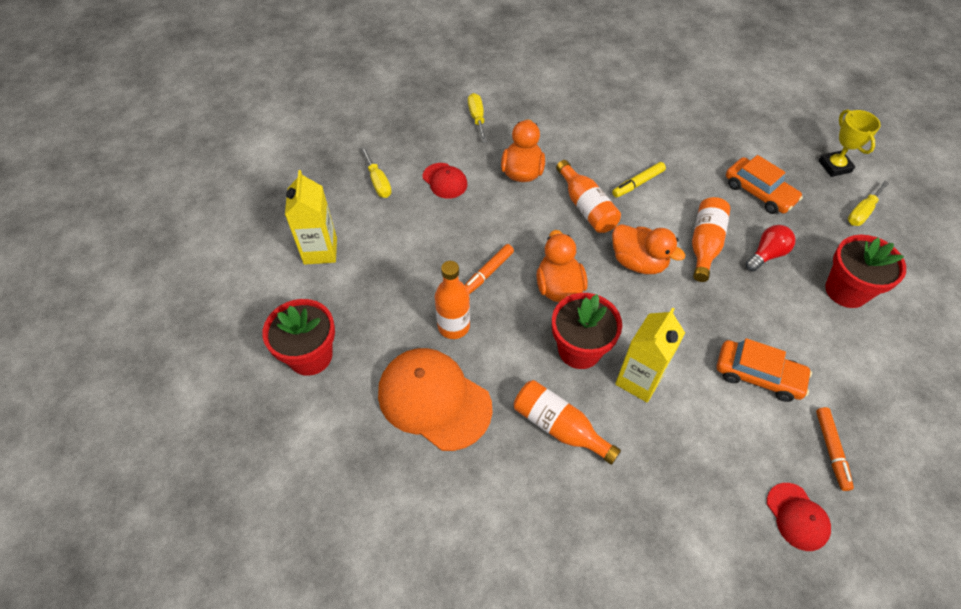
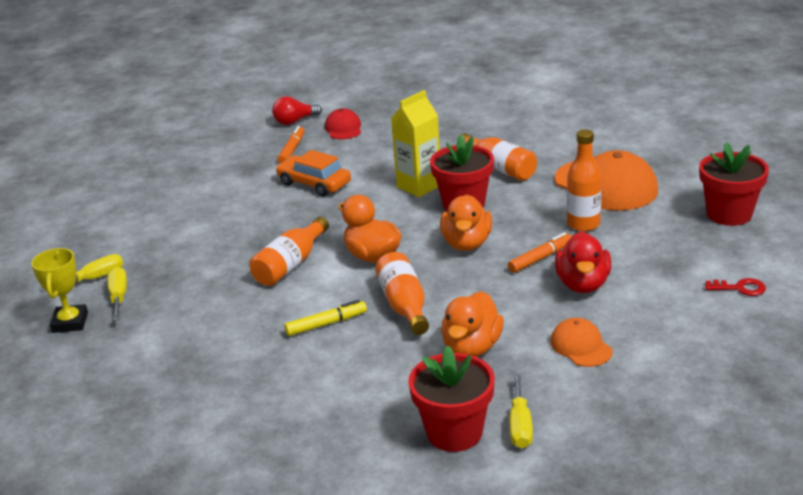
camera: 165 degrees left, 25 degrees down
(320, 251) = (740, 288): yellow carton -> red key
(378, 182) = (675, 352): yellow screwdriver -> yellow screwdriver (119, 296)
(445, 181) = (581, 346): red cap -> orange cap
(448, 243) = (582, 284): none -> red duck
(759, 192) = (187, 304): orange car -> none
(766, 254) = (232, 253): red light bulb -> red light bulb (295, 121)
(846, 290) = (182, 225): red flower pot -> red flower pot (454, 432)

